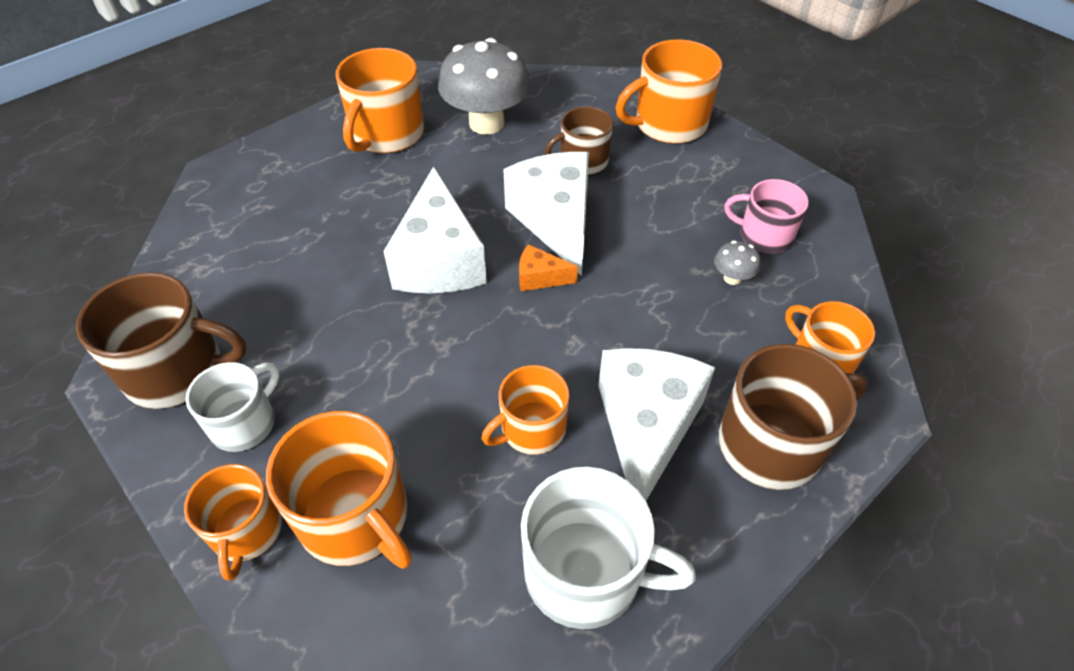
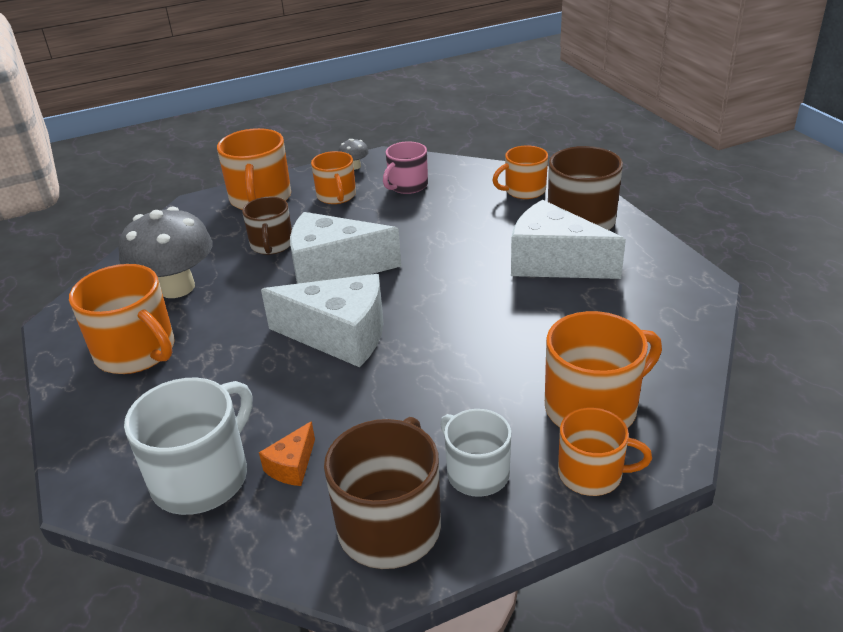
camera: 70 degrees left, 15 degrees down
(531, 429) = (538, 311): orange mug -> orange mug (336, 196)
(540, 278) = (392, 286): orange cheese -> orange cheese (292, 466)
(586, 573) = (657, 305): white mug -> white mug (202, 477)
(732, 278) = (439, 205): grey mushroom -> grey mushroom (355, 166)

